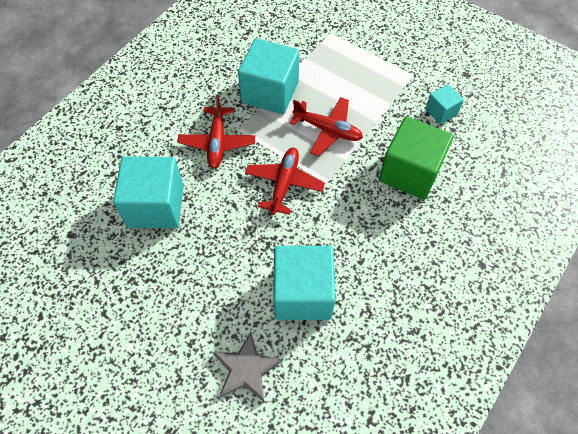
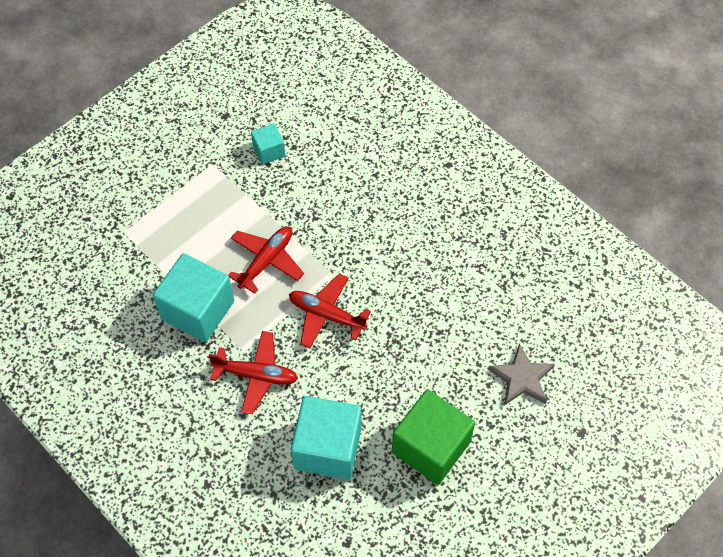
camera: 80 degrees left, 0 degrees up
(302, 293) = (454, 318): turquoise cube -> none
(410, 172) = (337, 197): green cube -> green cube (431, 447)

